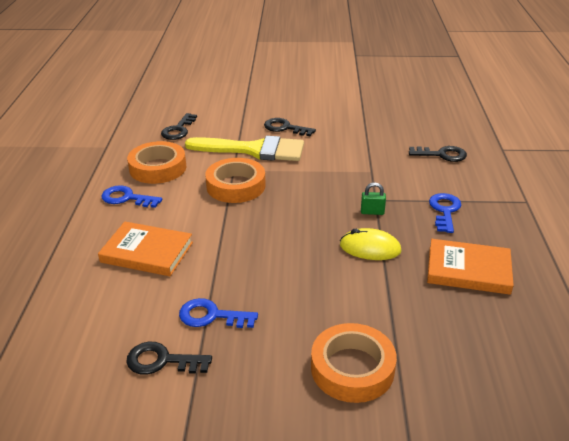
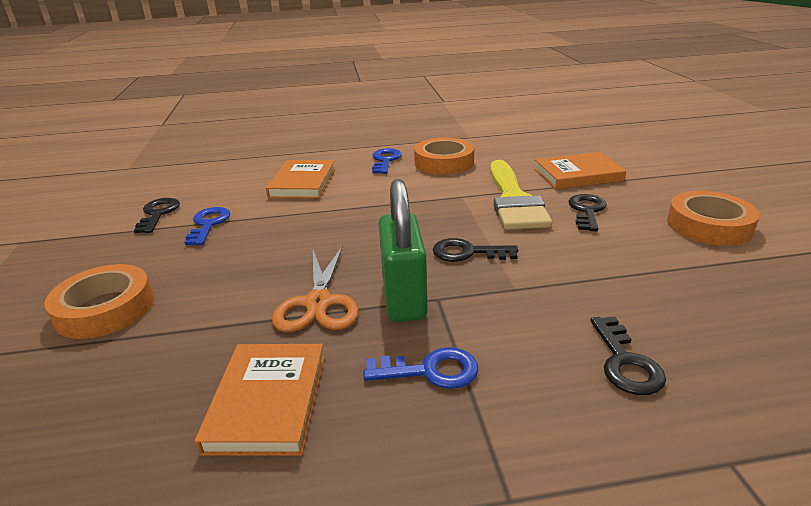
camera: 80 degrees right, 5 degrees down
(178, 130) = (527, 157): black key -> black key (467, 252)
(227, 118) = (578, 175): none -> orange book
(236, 186) = (428, 202): orange tape -> orange tape (709, 225)
(370, 248) = (318, 303): yellow mouse -> orange scissors
(372, 212) = (404, 298): green padlock -> green padlock, size x2.44

